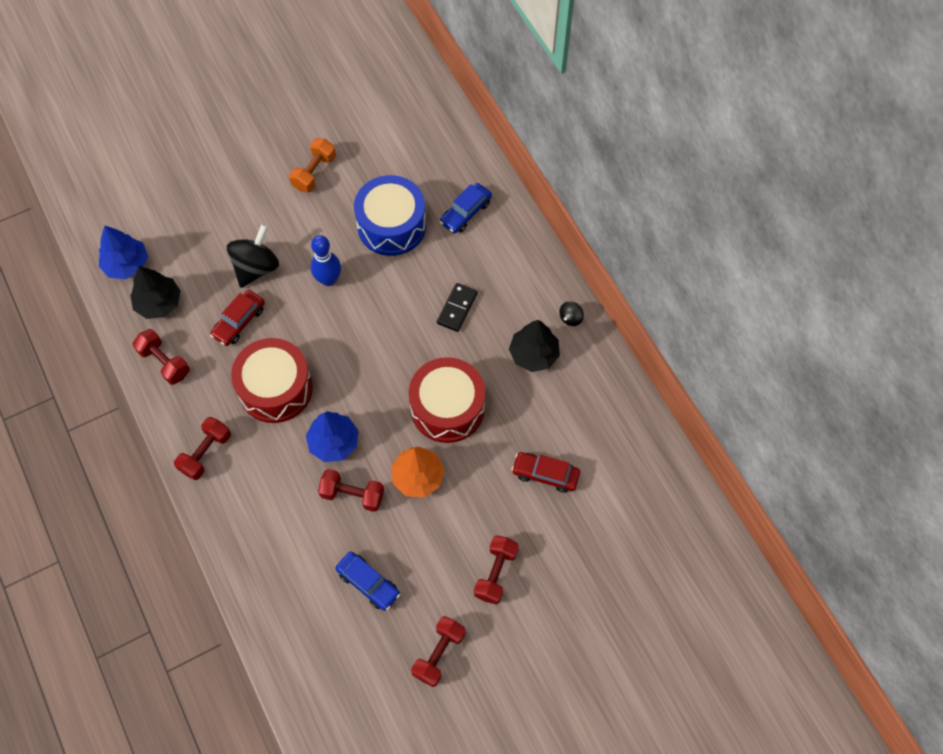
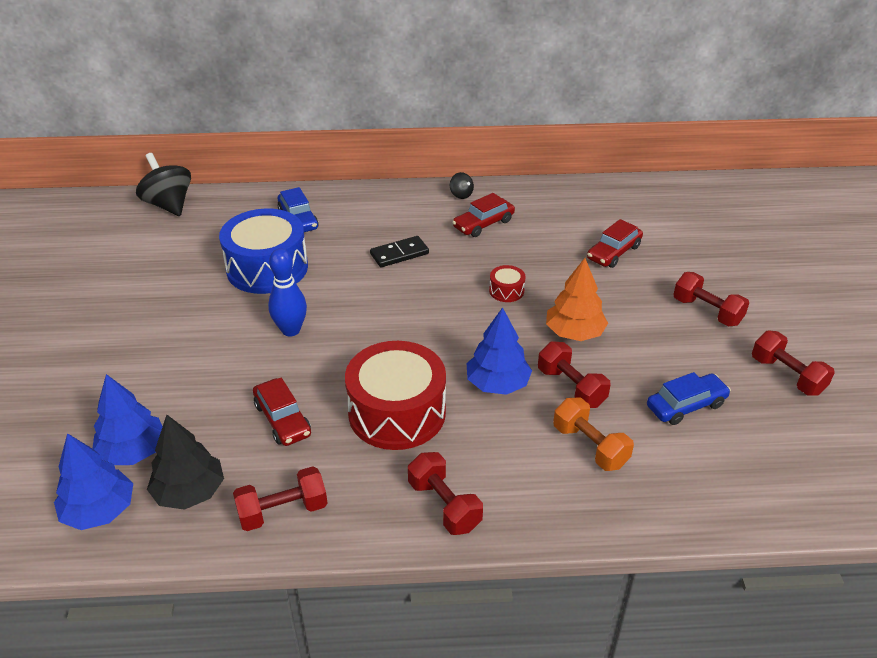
camera: 65 degrees left, 25 degrees down
(177, 253) = (133, 451): none -> blue tree
(256, 267) = (223, 383): black spinning top -> black spinning top (169, 205)
(314, 172) = (147, 303): orange dumbbell -> orange dumbbell (590, 446)
(352, 495) = (571, 387): red dumbbell -> red dumbbell turned 75 degrees counterclockwise
(447, 408) = (506, 291): red drum -> red drum, size x0.42
(457, 308) = (399, 254): black domino -> black domino turned 75 degrees counterclockwise
(534, 354) = (483, 224): black tree -> red car

